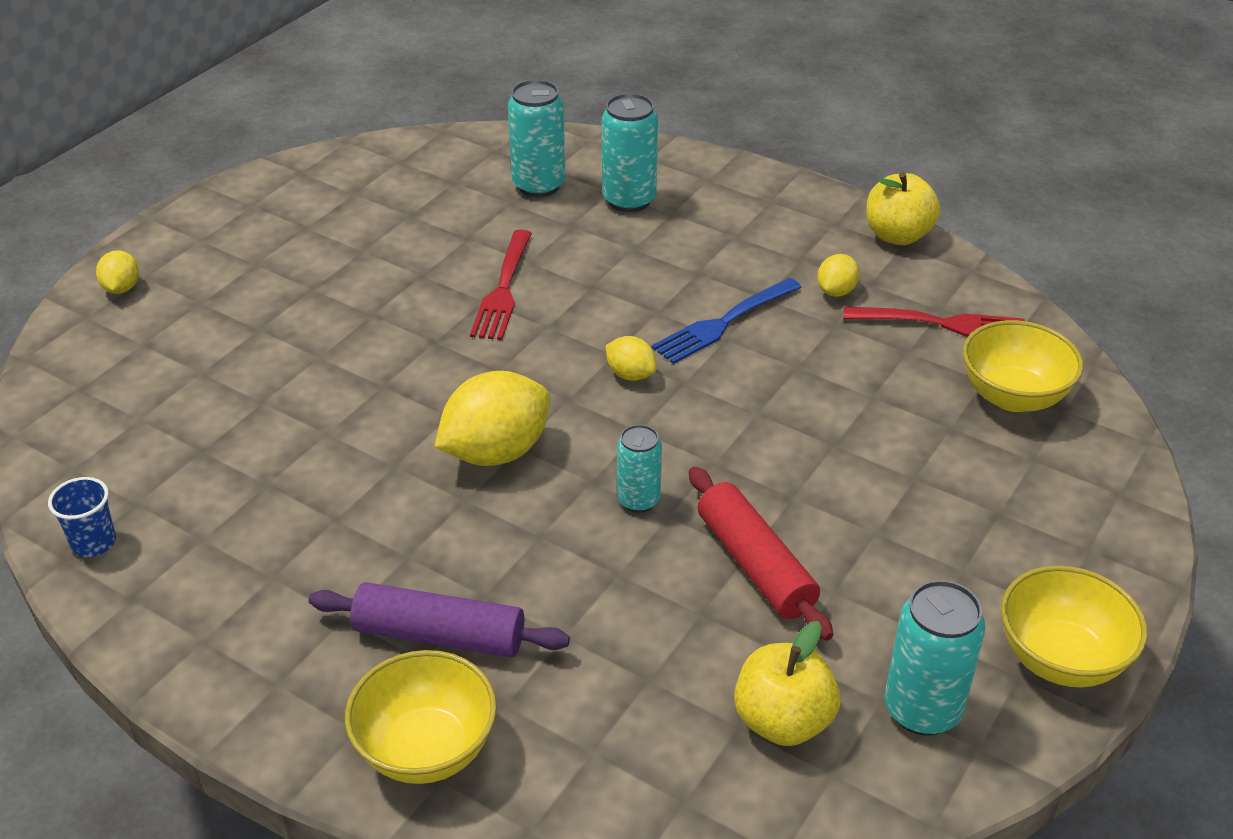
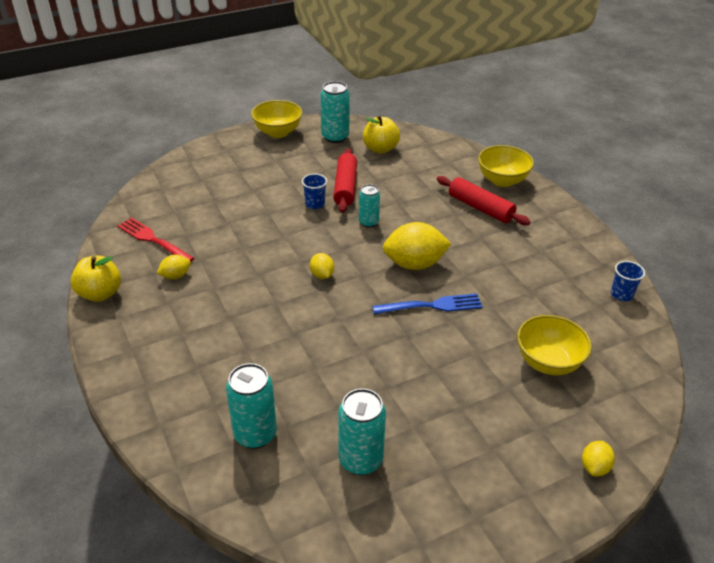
camera: 150 degrees left, 0 degrees up
(439, 635) = (480, 208): purple rolling pin -> red rolling pin
(503, 289) = (345, 354): red fork -> none
(629, 200) = (211, 391): turquoise can -> turquoise can (360, 460)
(724, 322) = (249, 282): blue fork -> blue fork (431, 306)
(771, 497) = (315, 204): none -> blue cup
(1013, 396) = (173, 201): yellow bowl -> yellow bowl (548, 362)

